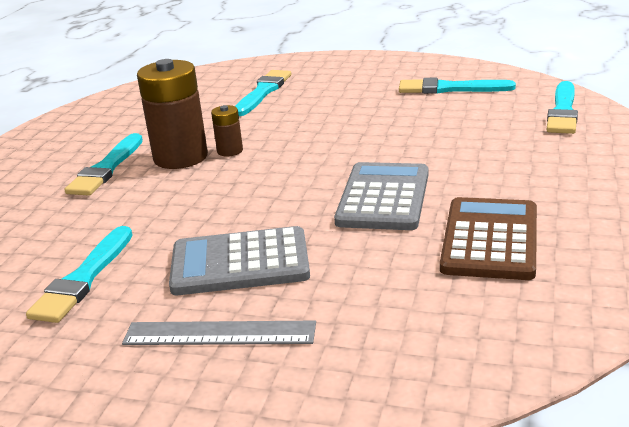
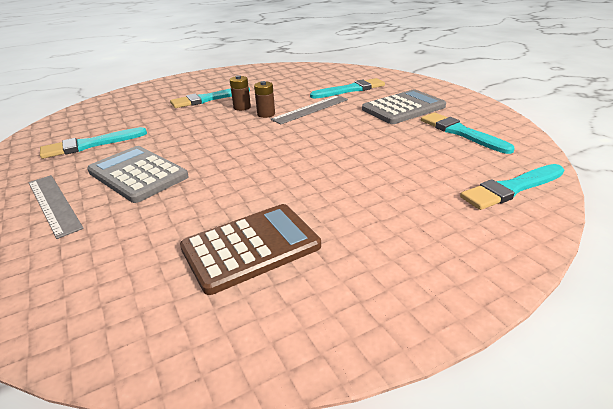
camera: 45 degrees right, 5 degrees up
(180, 157) = (242, 107): brown battery -> brown battery, size x0.48
(268, 126) = (311, 109): none -> grey ruler
(383, 198) = (265, 180): grey calculator -> grey calculator (403, 108)

